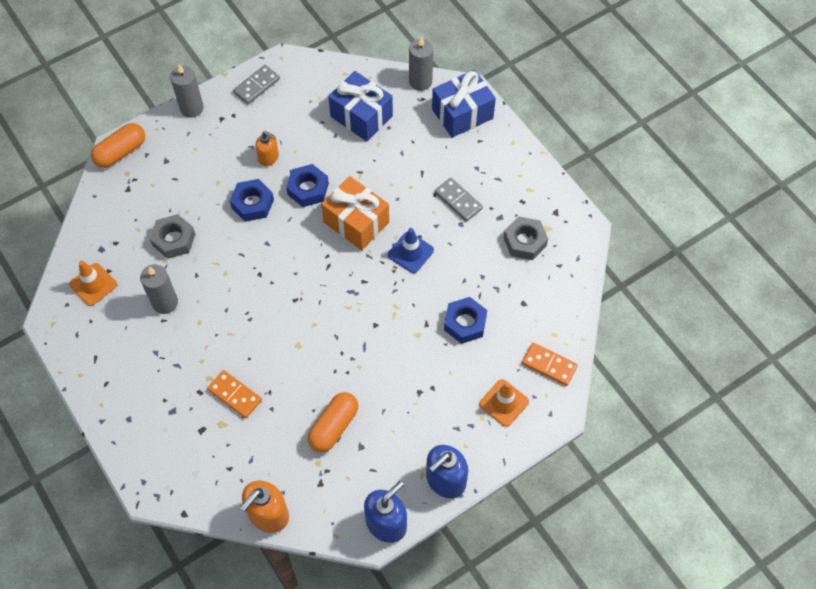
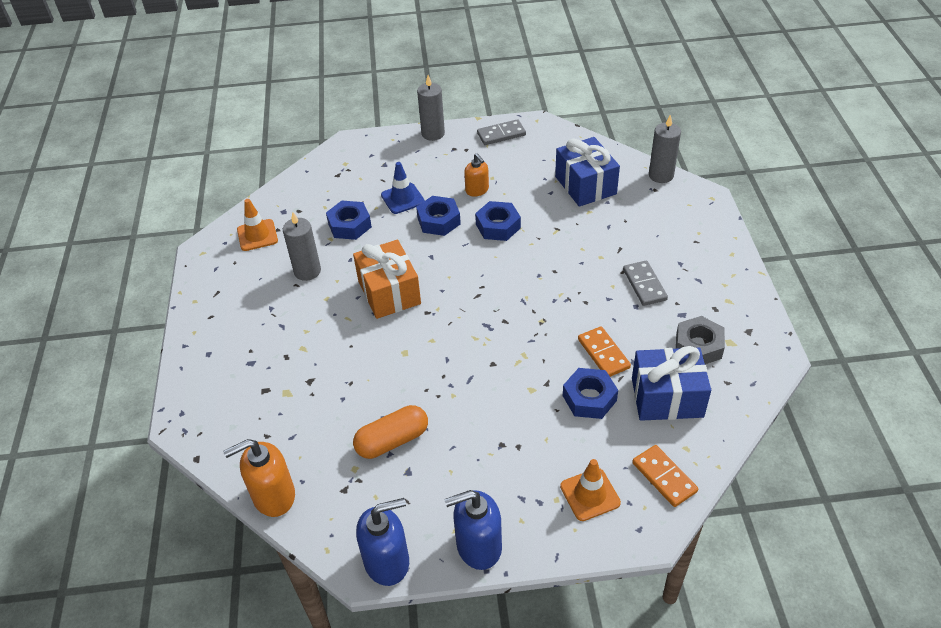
camera: 30 degrees right, 15 degrees down
(121, 152) = (351, 146): orange capsule -> none
(174, 240) = (349, 225): grey nut -> blue nut
(235, 395) = (316, 372): orange domino -> orange domino (603, 354)
(356, 222) = (528, 268): orange gift -> orange gift (389, 292)
(410, 252) = (568, 313): blue traffic cone -> blue traffic cone (402, 198)
(462, 114) = (690, 213): blue gift -> blue gift (667, 397)

